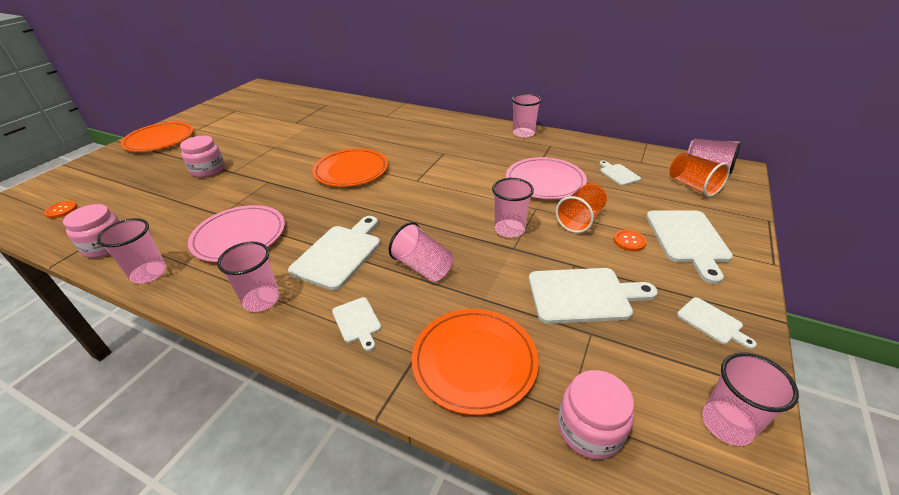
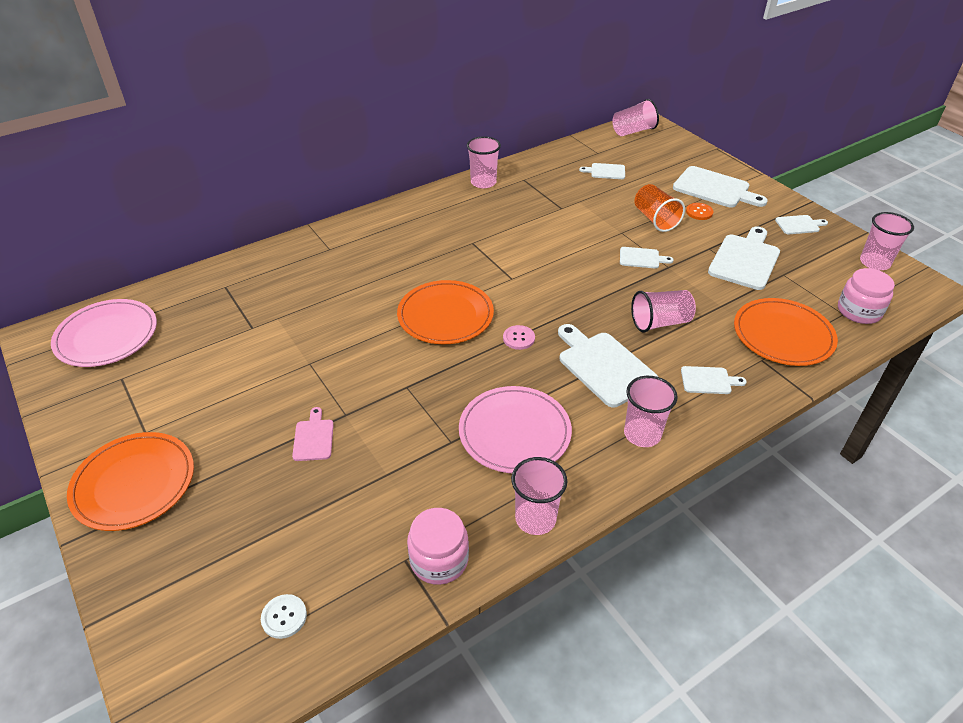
camera: 60 degrees left, 5 degrees up
(61, 210) = (284, 617): orange button -> white button
(208, 170) = (313, 438): pink jar -> pink cutting board
(347, 205) = (518, 338): none -> pink button
(509, 229) = (641, 258): pink cup -> white cutting board
(545, 181) = (583, 209): pink plate -> pink plate (106, 336)
(692, 186) = (652, 151): orange cup -> none

